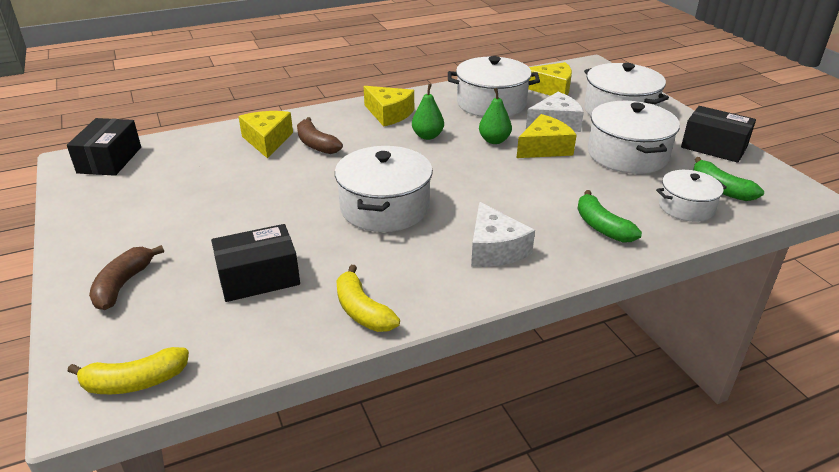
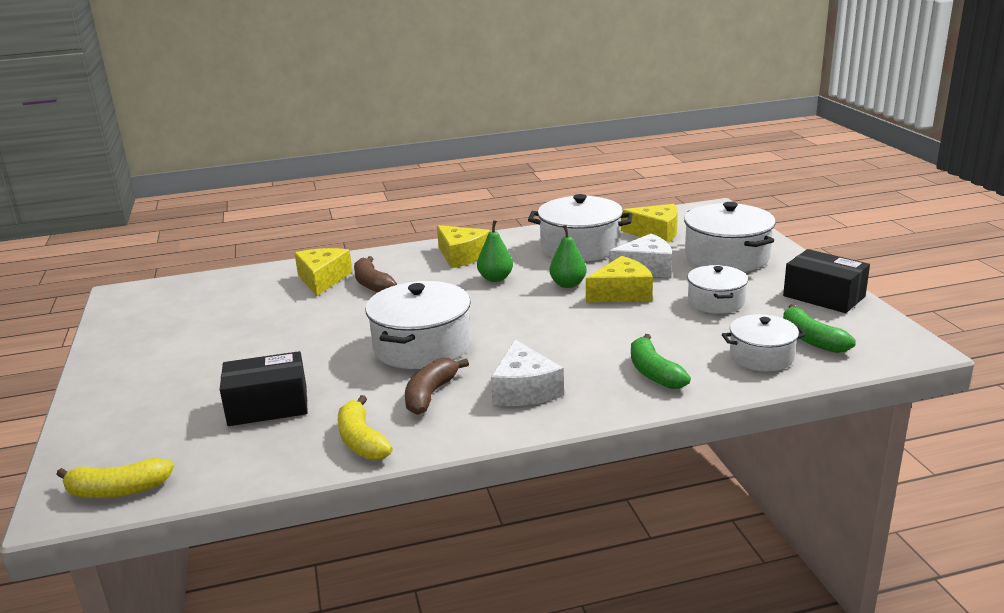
camera: 10 degrees right, 10 degrees down
(109, 160) = (158, 294): black box -> none
(123, 285) = (134, 406): brown banana -> brown banana (430, 394)
(627, 155) = (716, 302): white pot -> white pot, size x0.61

